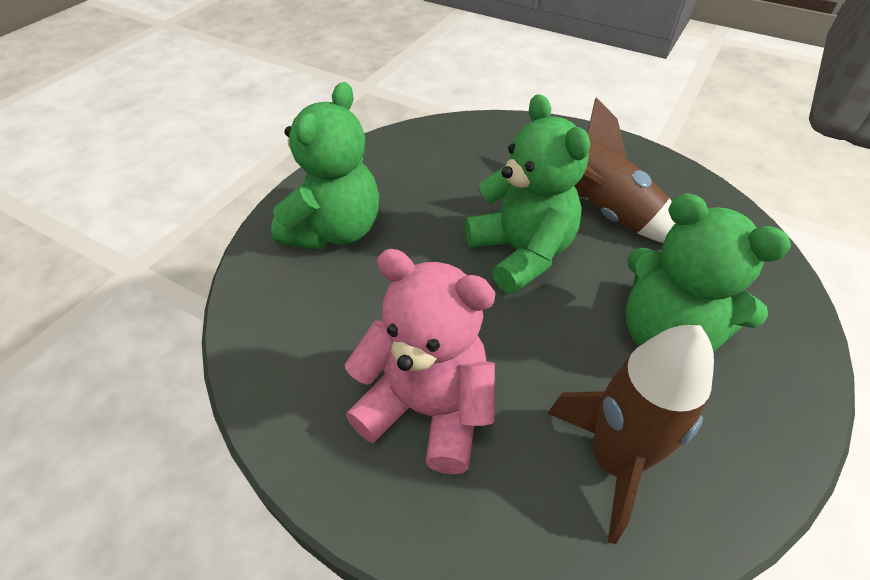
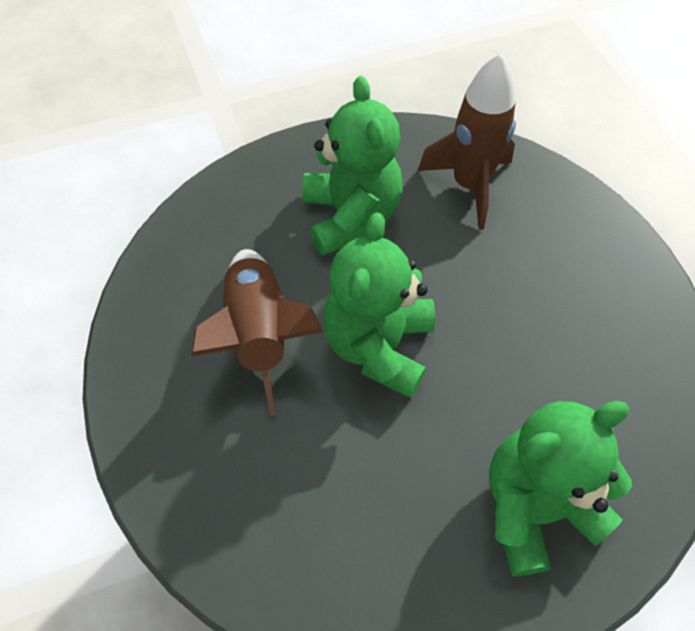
camera: 140 degrees left, 10 degrees up
(427, 408) = (561, 281): pink teddy bear -> none

